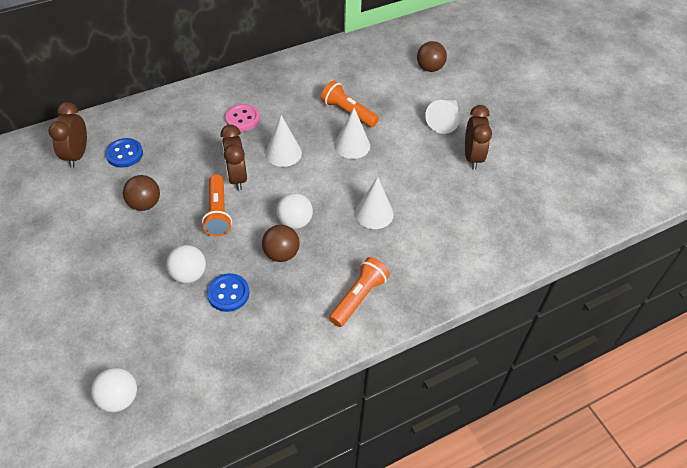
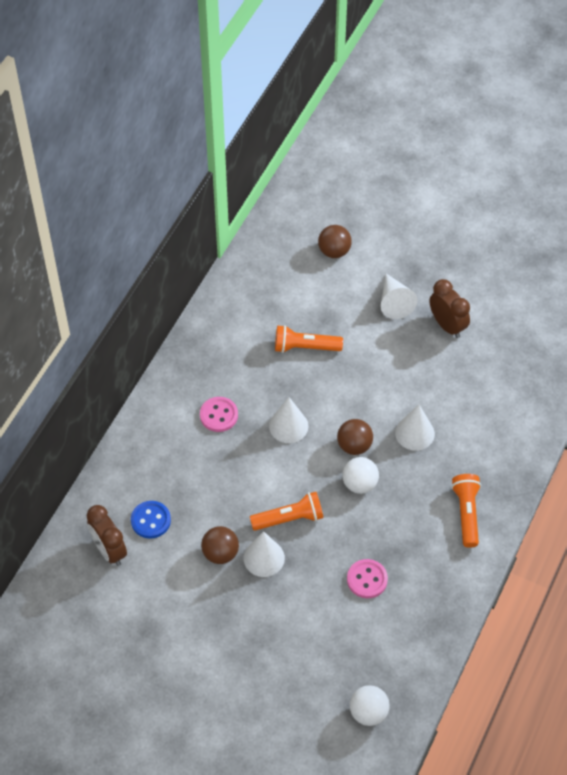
camera: 35 degrees left, 5 degrees up
(189, 274) = (321, 586): white ball -> none
(218, 212) = (289, 518): orange flashlight -> orange flashlight turned 60 degrees counterclockwise
(228, 293) = (367, 579): blue button -> pink button
(237, 177) = (272, 476): brown clock -> none
(281, 254) = (375, 519): brown ball -> brown ball (354, 445)
(352, 145) = (339, 379): white cone -> white cone (264, 558)

